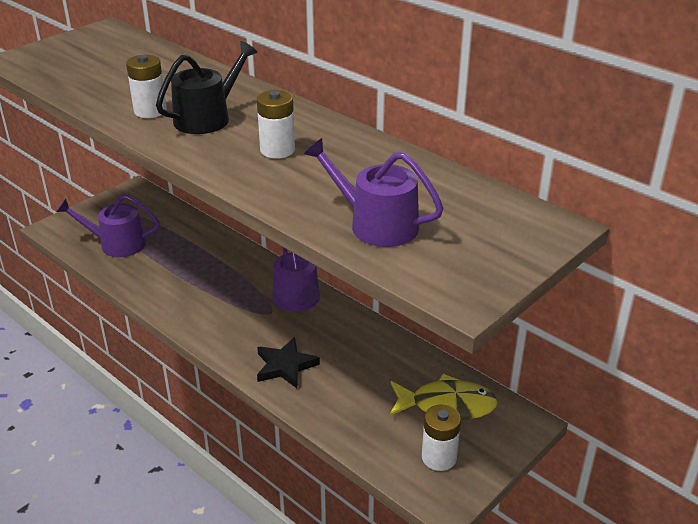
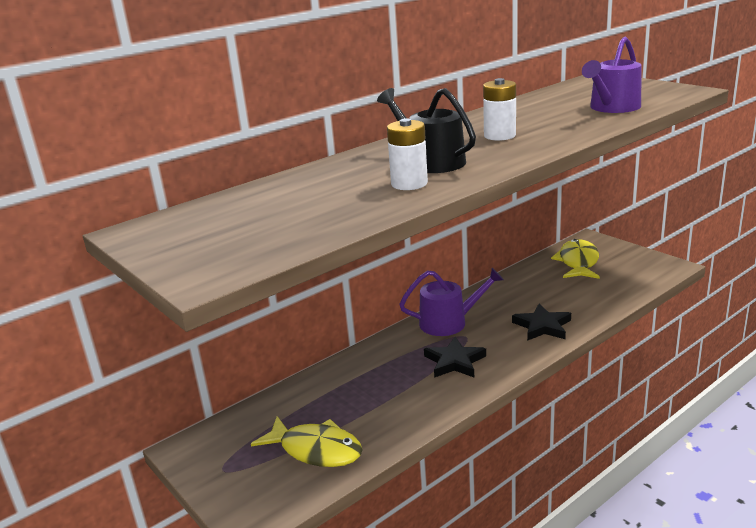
camera: 80 degrees left, 10 degrees down
(117, 244) = (316, 450): purple watering can -> yellow fish
(225, 306) = (454, 362): none -> black star
(439, 457) = (632, 266): white battery -> none

